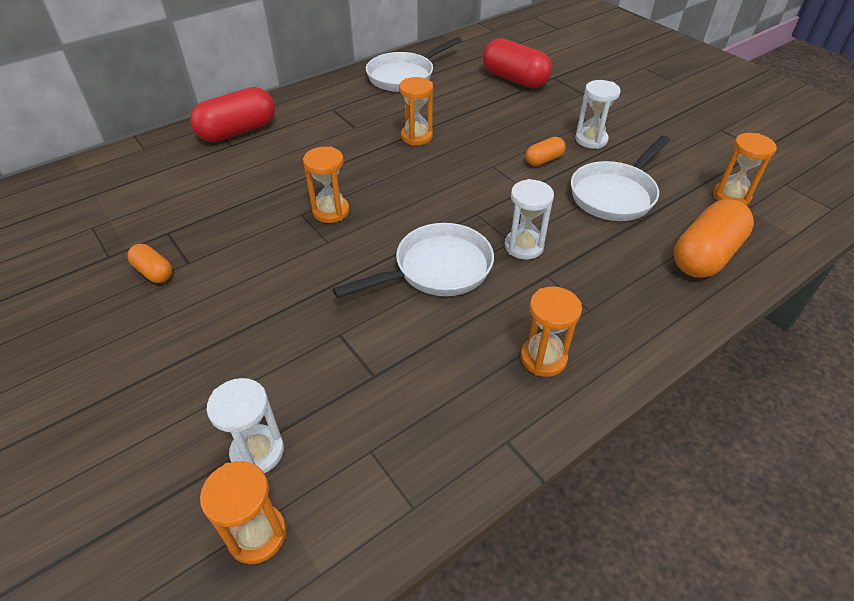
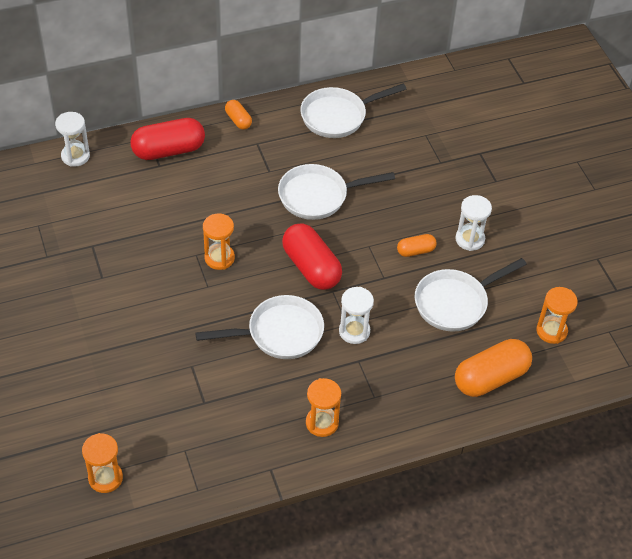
camera: 15 degrees right, 5 degrees up
(153, 272) = (76, 279): orange capsule -> orange capsule (238, 120)
(257, 452) = (117, 431): white hourglass -> white hourglass (75, 156)
(416, 136) = (318, 196): orange hourglass -> white pan
(514, 79) = (440, 146): red capsule -> red capsule (311, 267)

